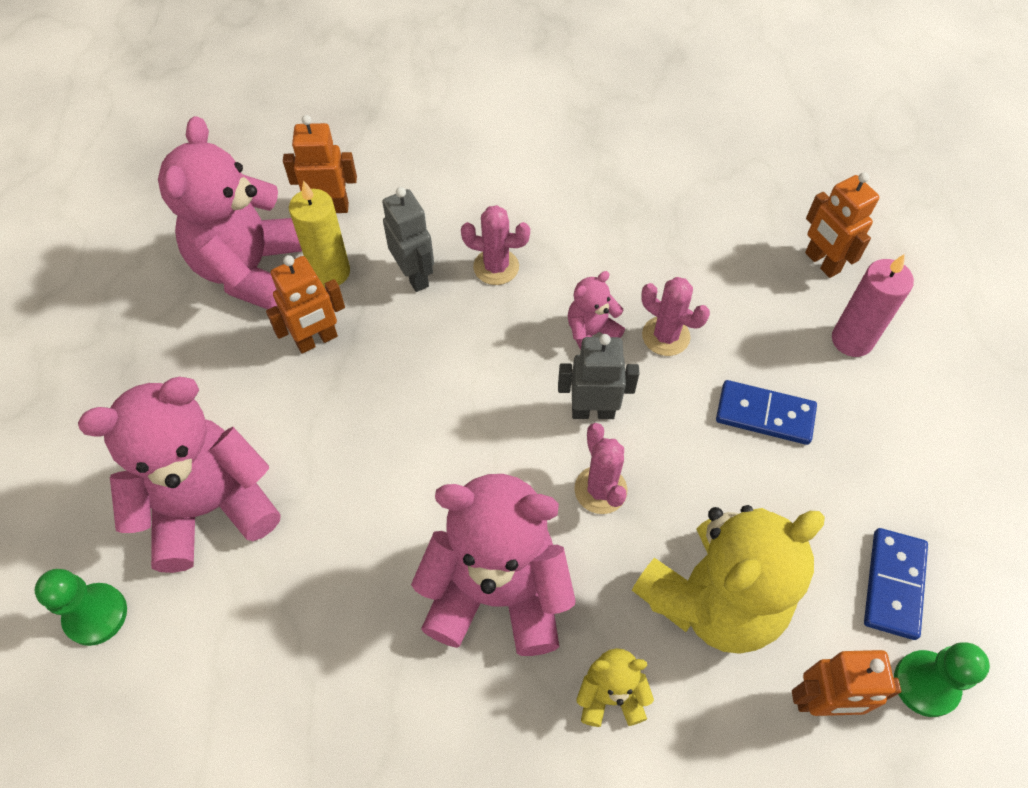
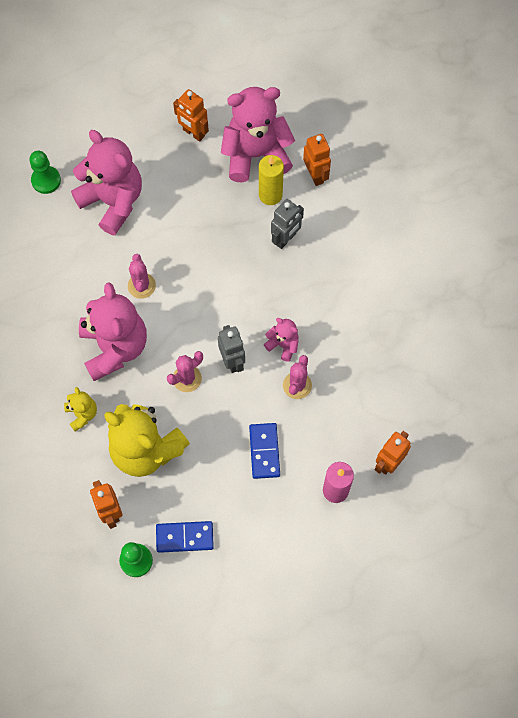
camera: 70 degrees right, 10 degrees up
(317, 340) = (224, 207): orange robot -> orange robot (193, 133)
(496, 267) = (309, 279): pink cactus -> pink cactus (141, 285)

